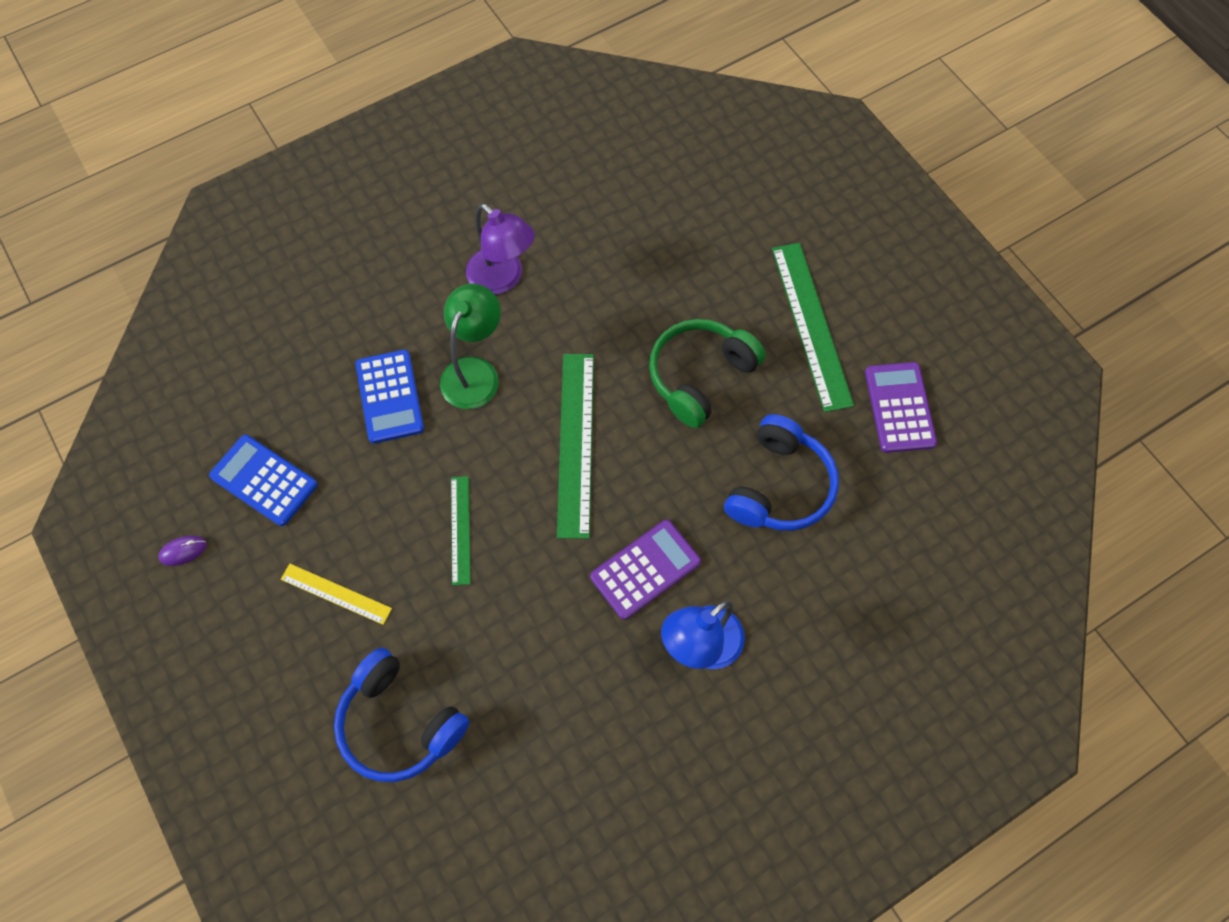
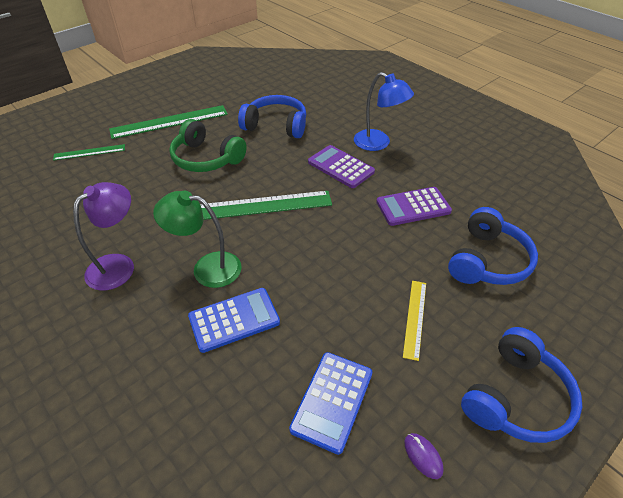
camera: 100 degrees left, 20 degrees down
(207, 668) = (515, 397): none -> blue headphones
(460, 530) = (340, 253): green ruler -> green ruler (89, 152)
(899, 408) = (222, 93): purple calculator -> purple calculator (413, 207)

